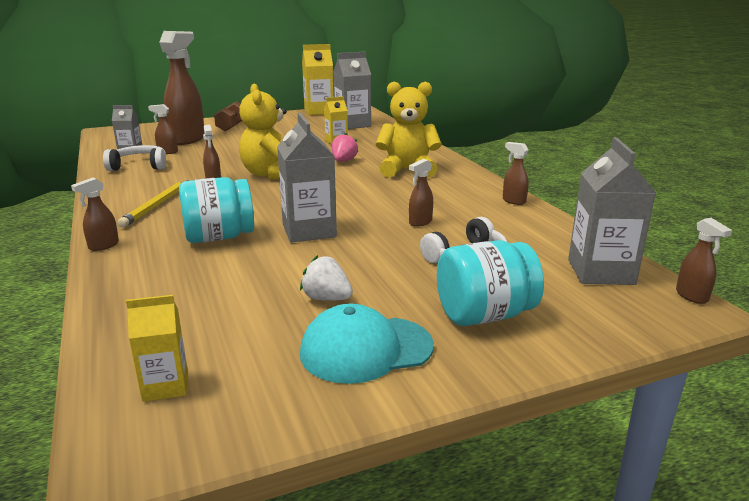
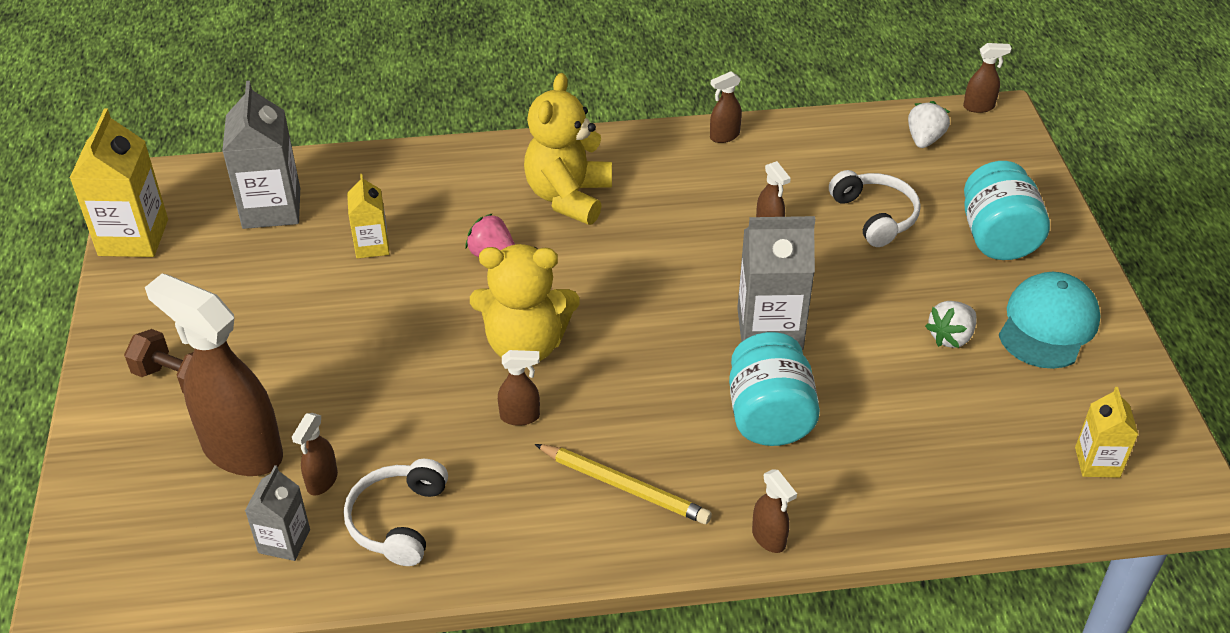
camera: 75 degrees left, 20 degrees up
(366, 349) = (1048, 325): turquoise cap -> turquoise cap turned 150 degrees counterclockwise
(600, 272) = (924, 139): grey carton -> white strawberry

